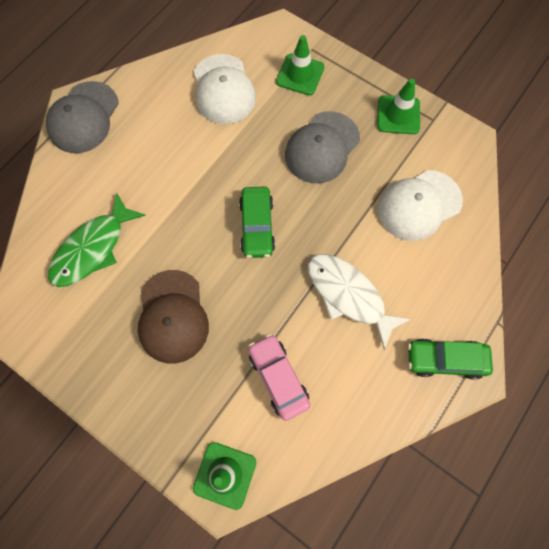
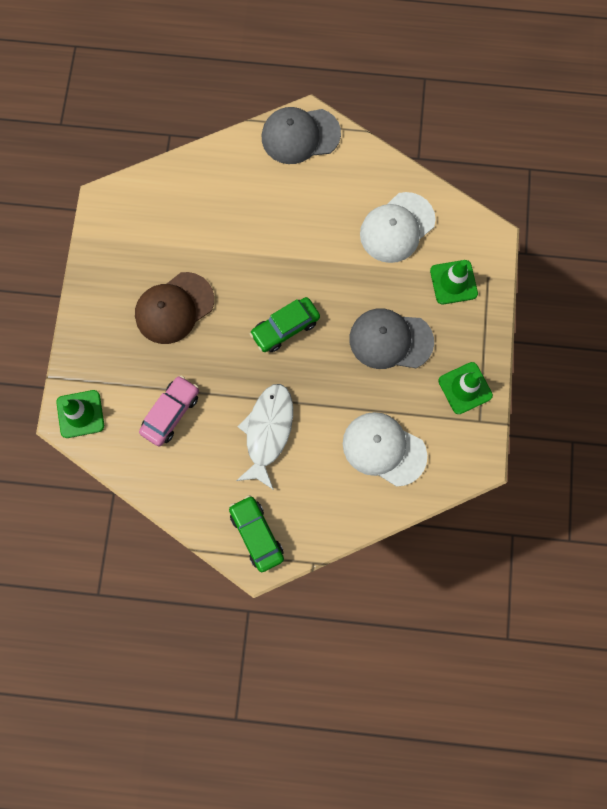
camera: 60 degrees right, 5 degrees up
(93, 248) = (194, 216): green fish -> none

